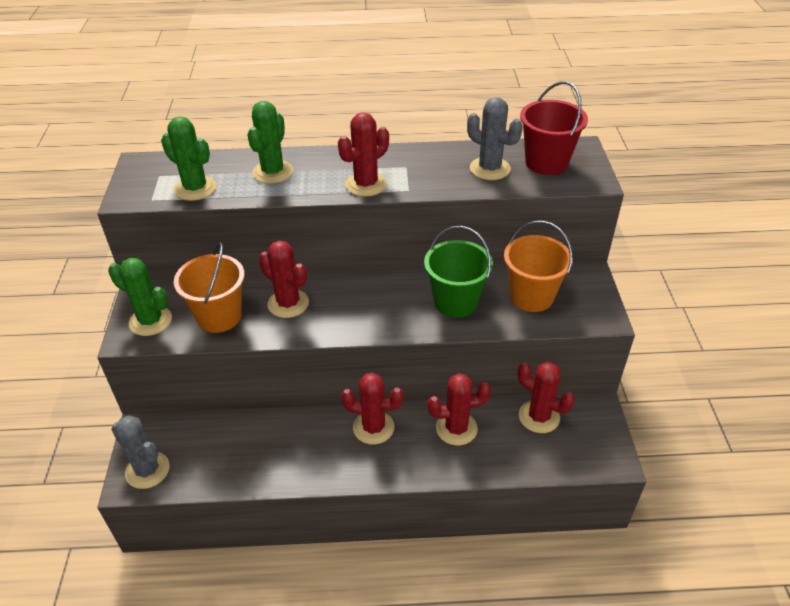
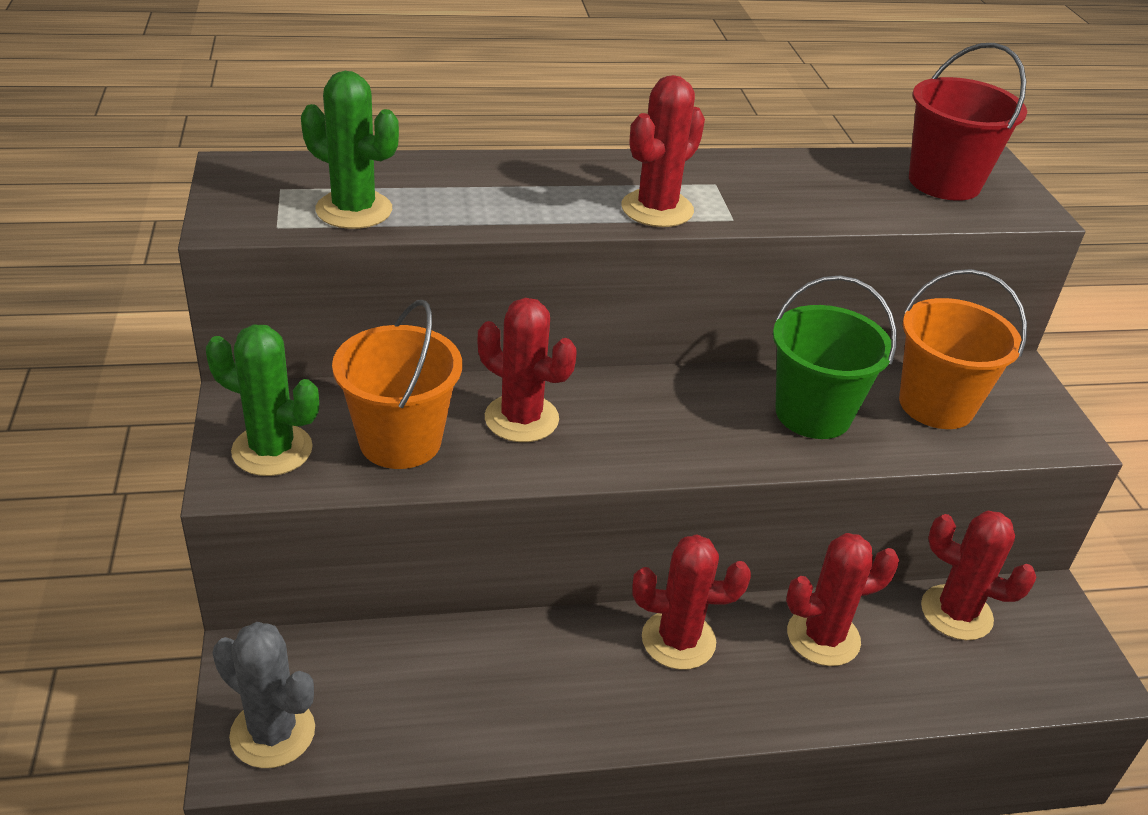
camera: 10 degrees left, 5 degrees down
(273, 172) = (487, 187): green cactus -> none
(490, 169) = (856, 189): grey cactus -> none

